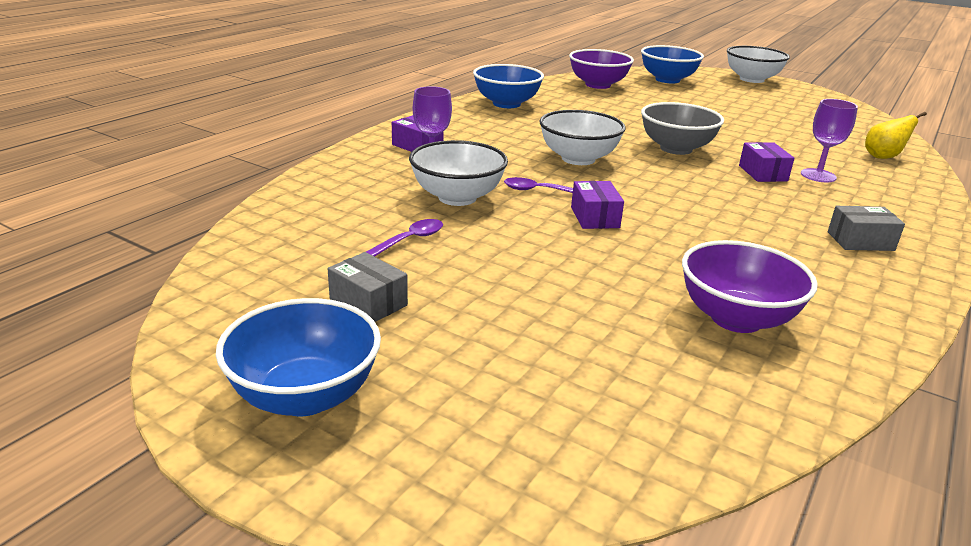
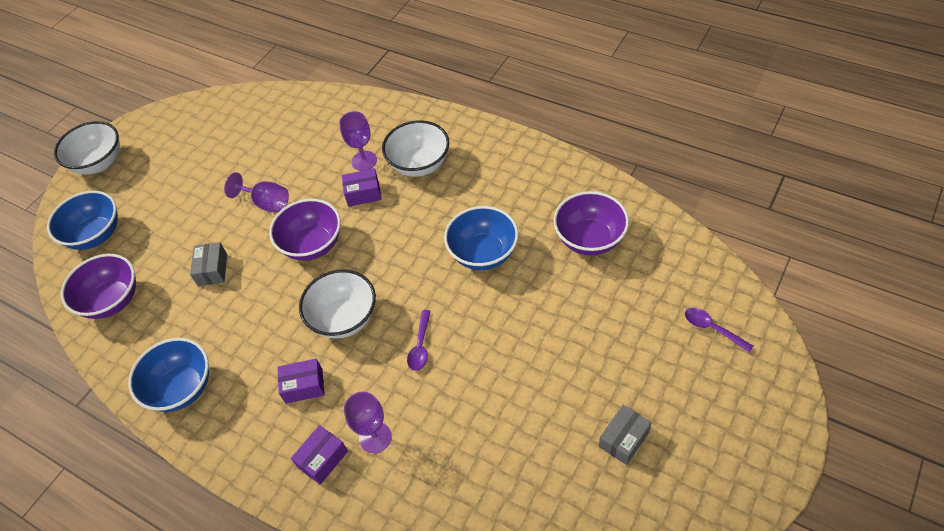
camera: 85 degrees left, 25 degrees up
(305, 396) = (730, 450): blue bowl -> blue bowl (483, 254)
(409, 240) = (528, 430): purple spoon -> purple spoon (712, 329)
(457, 197) = (443, 406): white bowl -> white bowl (419, 164)
(595, 217) = (465, 307): purple box -> purple box (304, 386)
(676, 149) = (312, 245): grey bowl -> purple bowl
(728, 132) = (266, 203): none -> purple goblet
(860, 241) = (475, 161): grey box -> grey box (212, 270)
(883, 157) = (320, 114): yellow pear -> none

